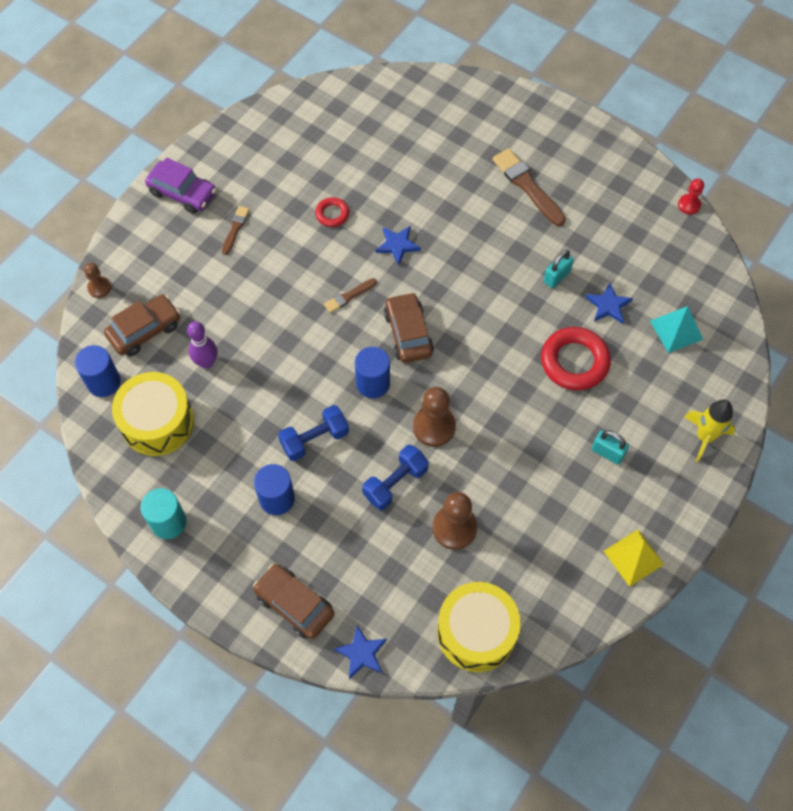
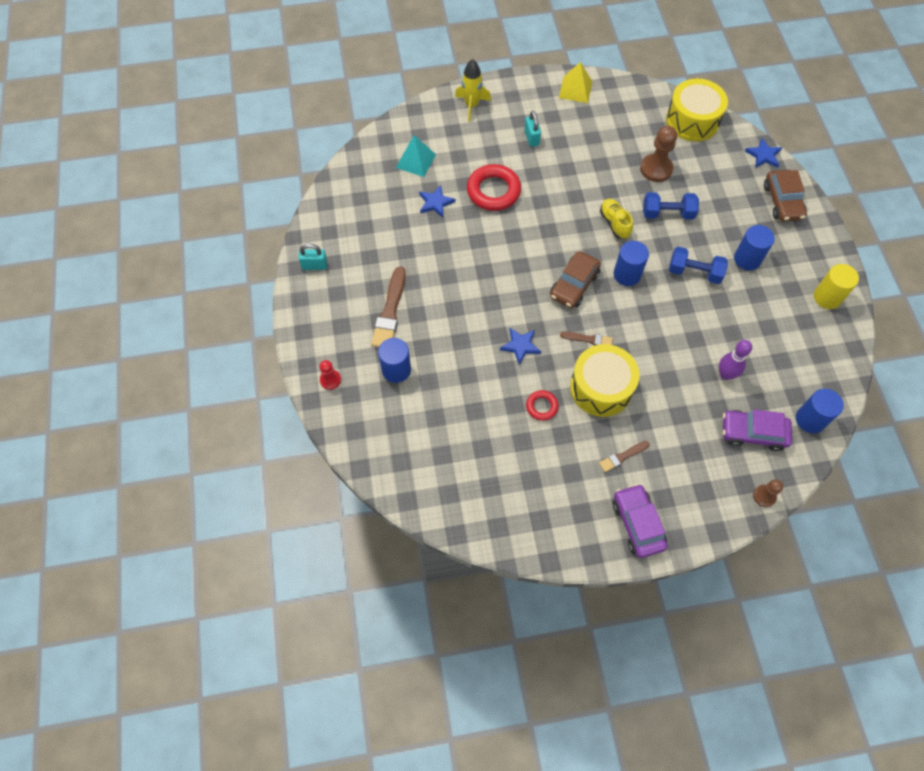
camera: 135 degrees left, 0 degrees up
(145, 330) = (753, 433): brown car -> purple car
(157, 422) = (790, 362): yellow drum -> yellow drum (601, 387)
(168, 522) = (827, 297): turquoise cylinder -> yellow cylinder
(434, 427) = (614, 223): brown pawn -> yellow shoe
(469, 150) = (396, 370): none -> blue cylinder
(556, 277) = (444, 242): turquoise padlock -> turquoise padlock (314, 265)
(689, 205) = (311, 215): red pawn -> red pawn (330, 380)

